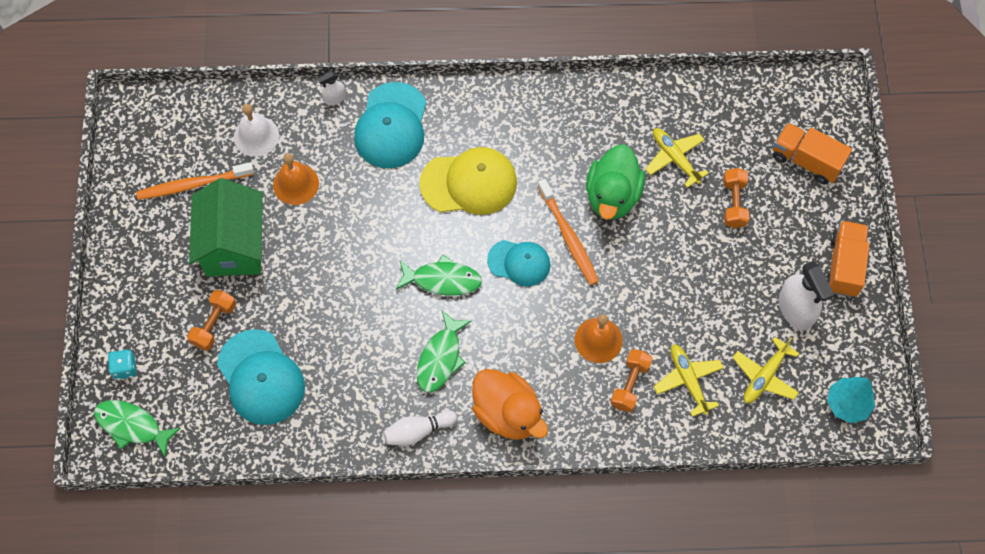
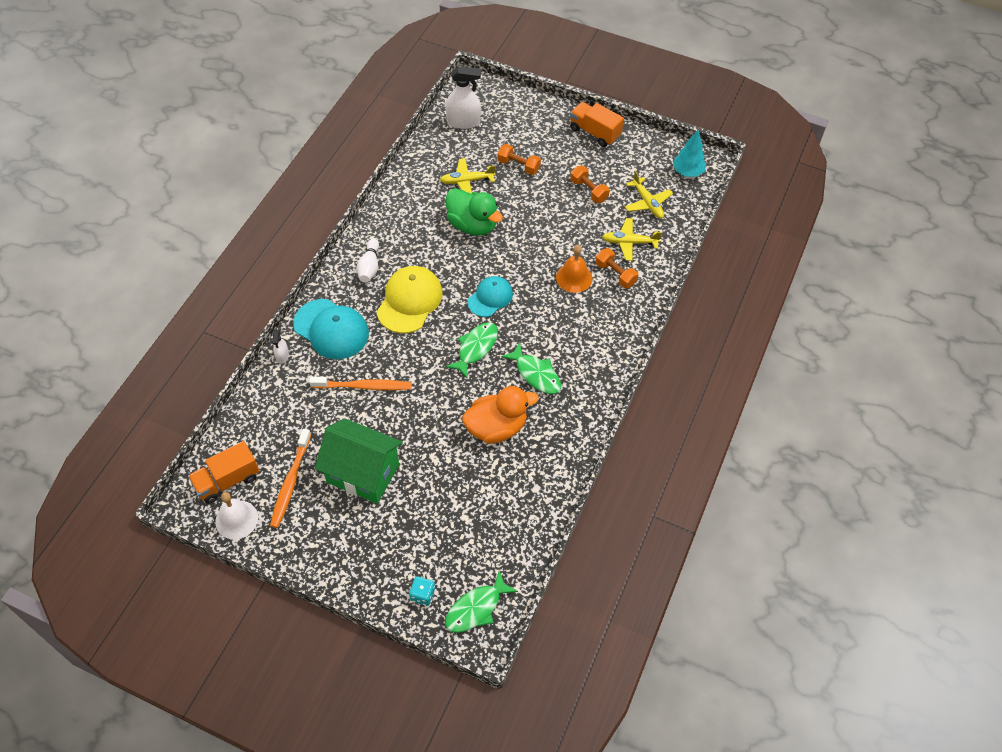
camera: 65 degrees left, 10 degrees down
(214, 324) = (422, 514): orange dumbbell -> orange dumbbell (588, 190)
(256, 136) = (278, 421): white bell -> white bell (236, 519)
(261, 377) = (486, 497): turquoise cap -> none
(296, 184) = (338, 410): orange bell -> none
(418, 431) = (584, 411): white bowling pin -> white bowling pin (369, 267)
(508, 413) = (599, 351): orange duck -> orange duck (496, 427)
(569, 237) = (488, 262): orange toothbrush -> orange toothbrush (364, 386)
(796, 309) = (611, 168): white spray bottle -> white spray bottle (463, 122)
(806, 160) = (511, 118): orange truck -> orange truck (227, 480)

